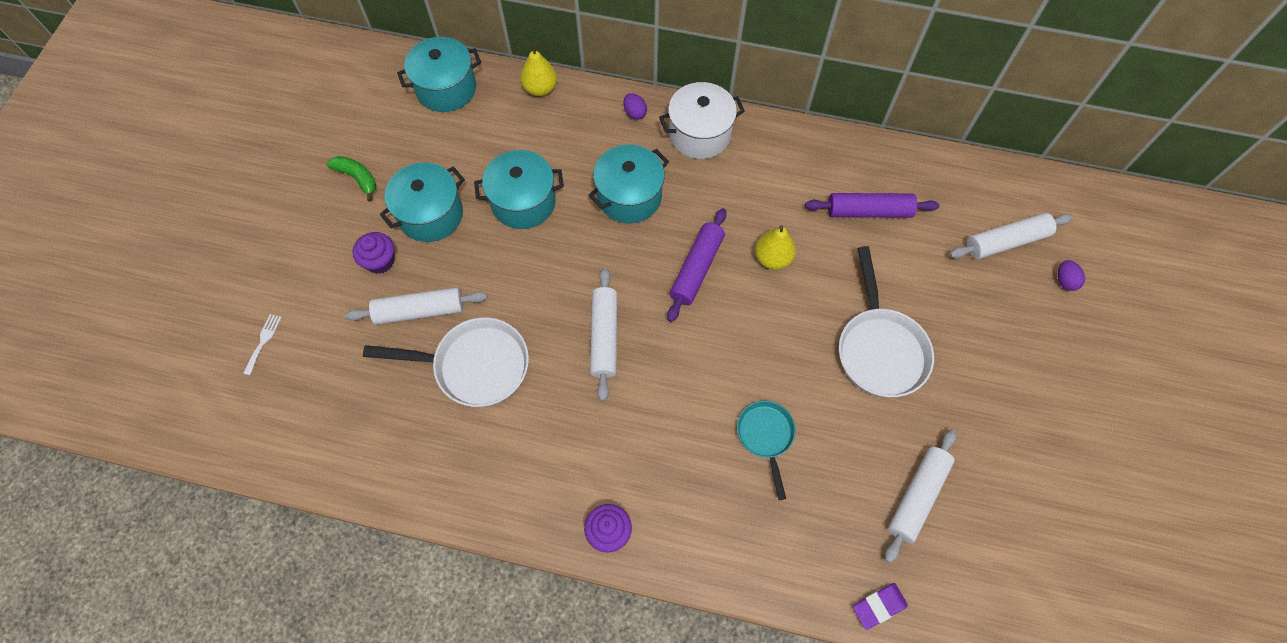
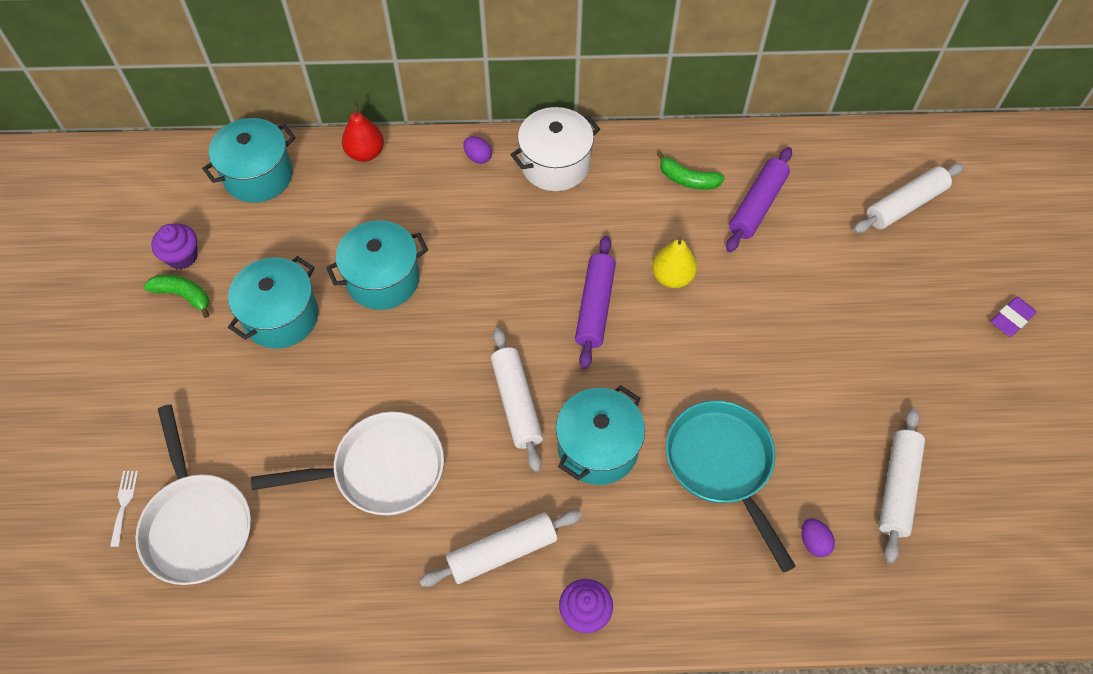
camera: 15 degrees left, 5 degrees down
(380, 261) = (237, 381): purple cupcake -> purple cupcake (182, 256)
(420, 311) = (299, 425): white rolling pin -> white rolling pin (502, 552)
(540, 88) = (365, 153): yellow pear -> red pear
(629, 196) = (499, 247): turquoise pot -> turquoise pot (598, 448)
(766, 437) = (722, 466): turquoise pan -> turquoise pan, size x1.66
(813, 173) = (687, 179): none -> green banana
(869, 211) = (757, 205): purple rolling pin -> purple rolling pin turned 45 degrees counterclockwise
(878, 606) = (894, 612): purple eraser -> purple eraser (1011, 319)
(879, 349) = (812, 345): white pan -> white pan (197, 524)
(1065, 281) = (975, 231): purple egg -> purple egg (814, 542)

